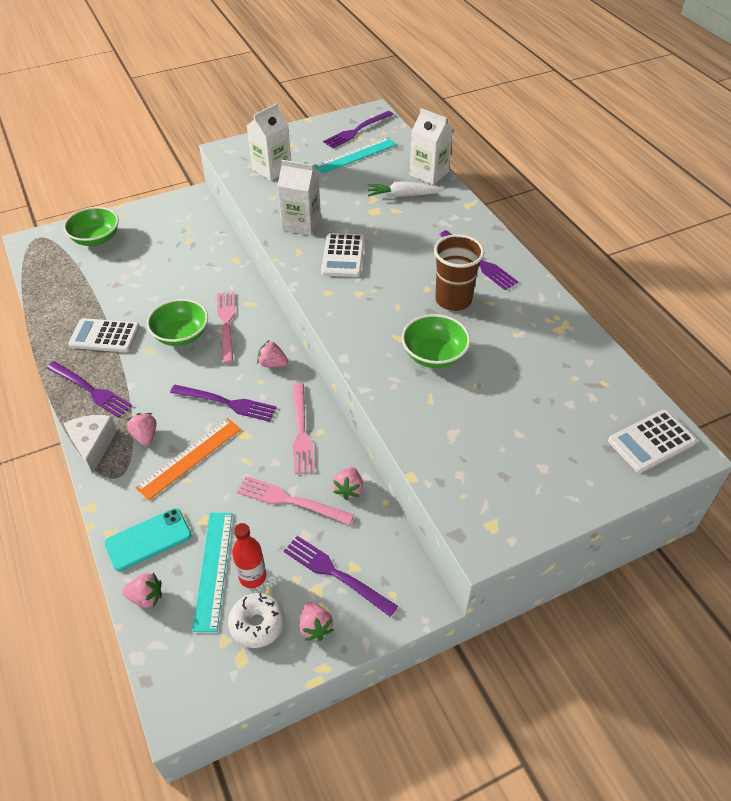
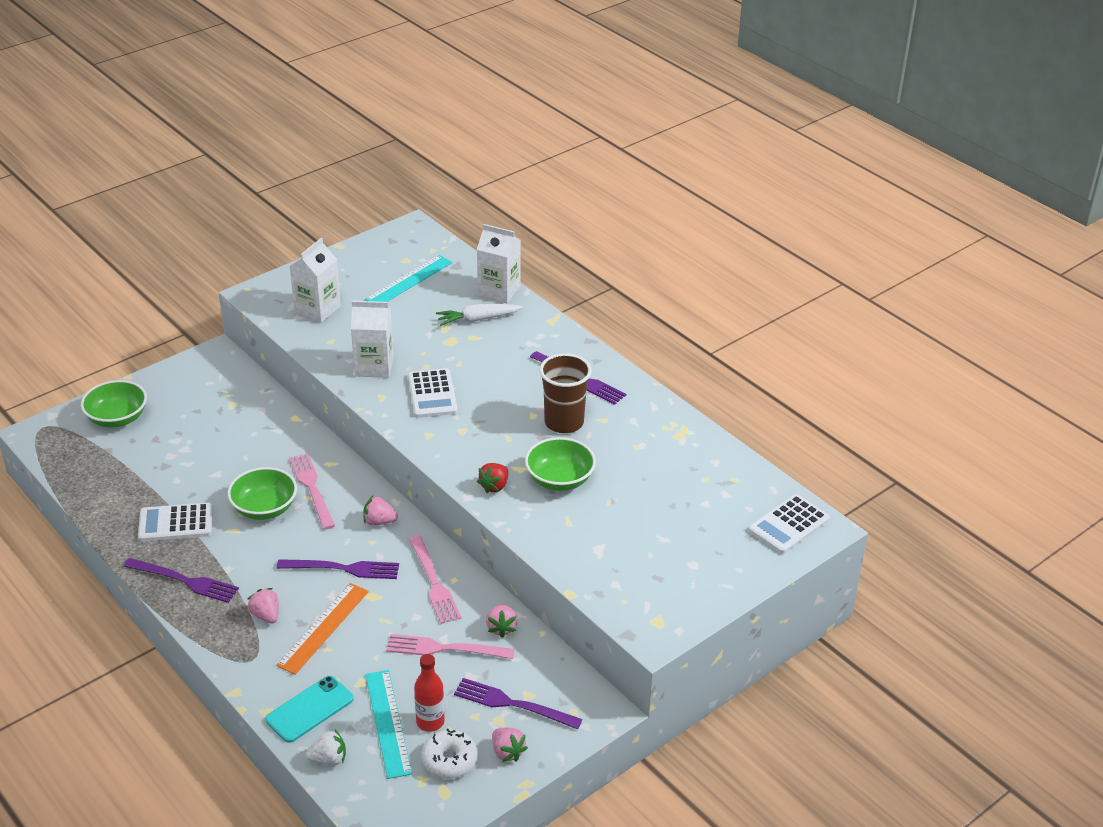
camera: 15 degrees left, 10 degrees down
(93, 445) = (211, 633): white cheese -> none
(146, 597) = (328, 759): pink strawberry -> white strawberry
(356, 131) = (400, 252): purple fork -> none
(371, 352) = (494, 486): none -> red strawberry

